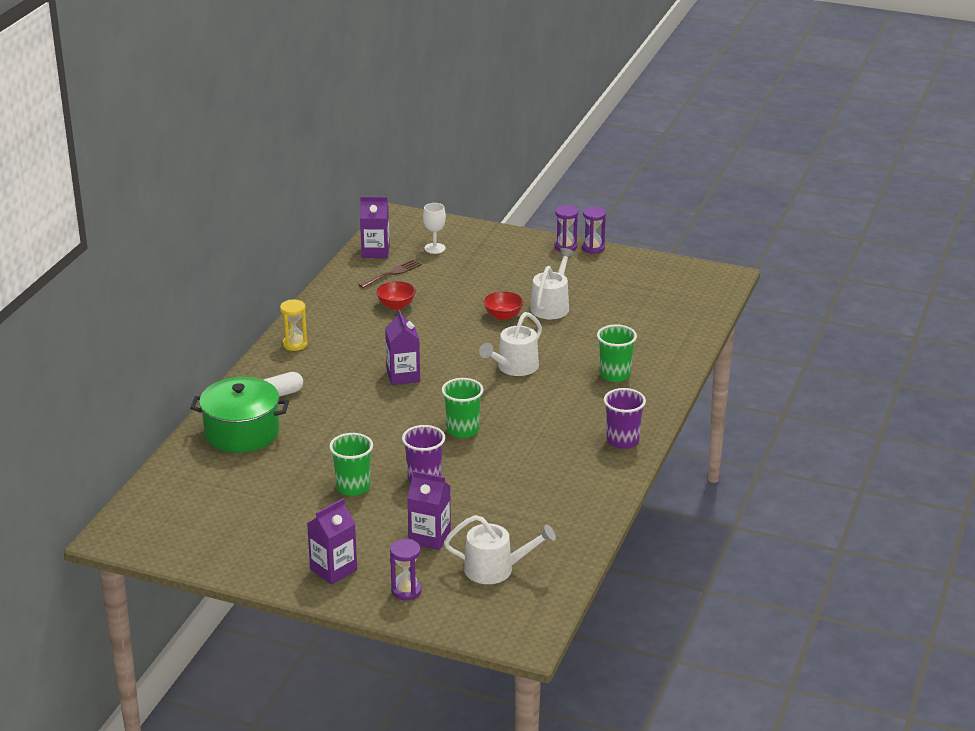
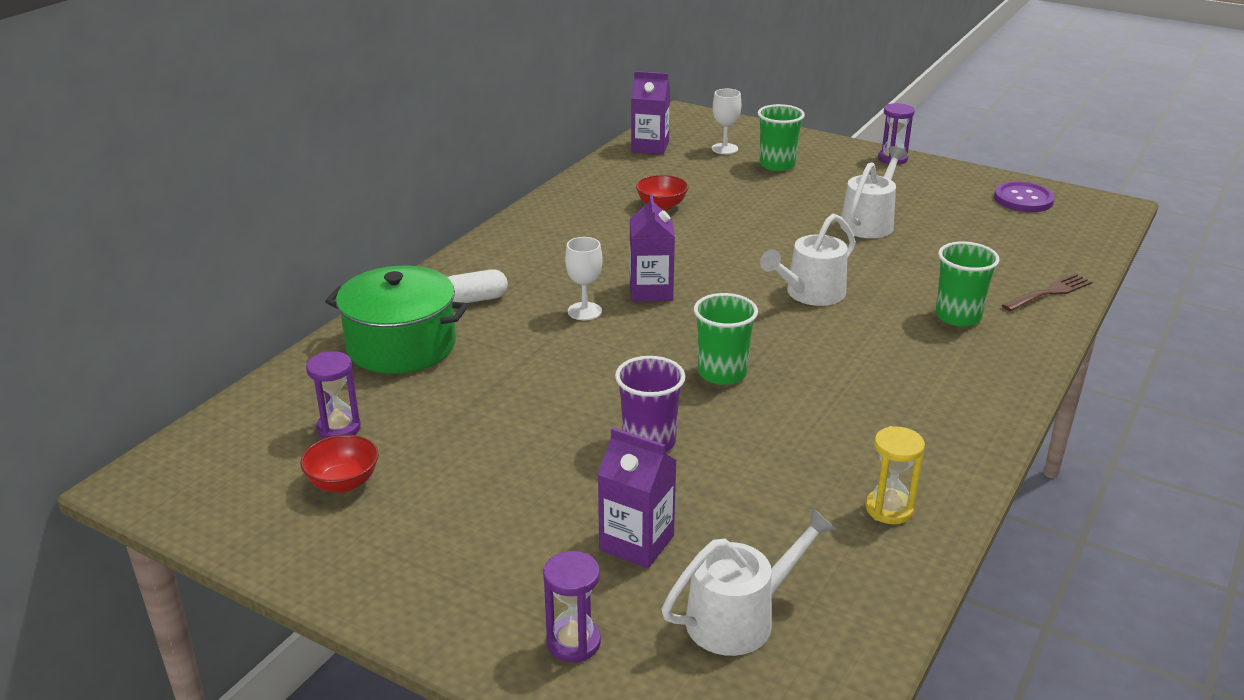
camera: 10 degrees right, 0 degrees up
(295, 344) = (516, 240): yellow hourglass -> yellow hourglass (889, 509)
(333, 570) = (460, 584): purple carton -> none
(353, 487) = (535, 443): green cup -> green cup (777, 165)
(360, 395) = (584, 311): none -> white goblet
(392, 273) = (665, 171): brown fork -> brown fork (1050, 292)
(495, 569) = (739, 618): white watering can -> white watering can turned 45 degrees counterclockwise
(503, 316) = (802, 229): red bowl -> red bowl (343, 483)
(593, 248) = (928, 163): purple hourglass -> purple hourglass (338, 428)
(622, 441) = (970, 413): purple cup -> none
(662, 276) = (1023, 199): none -> purple button

